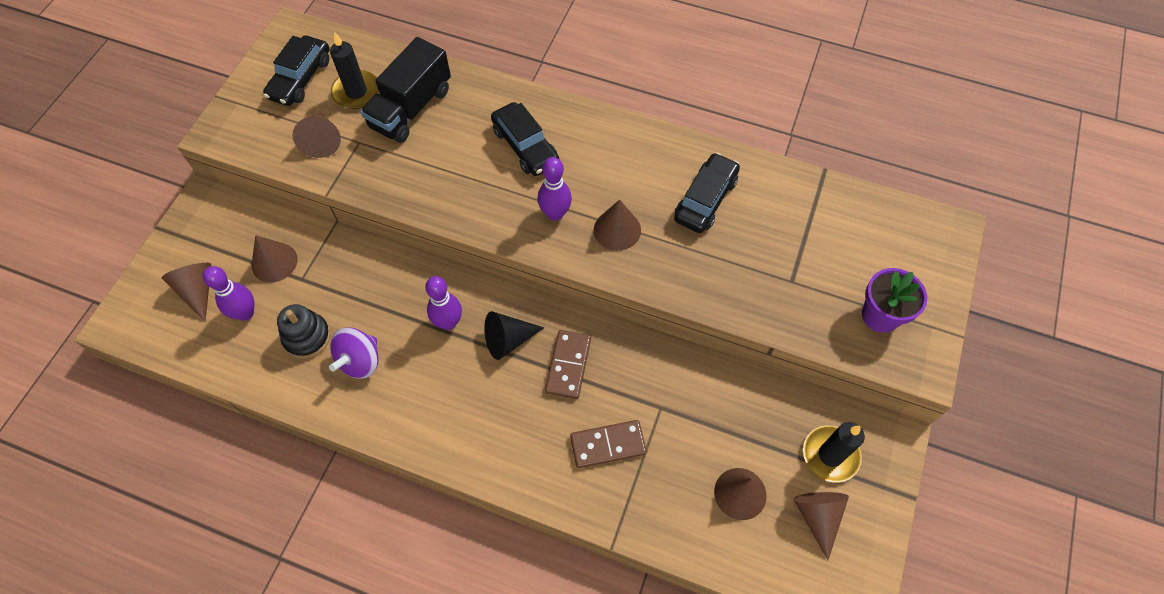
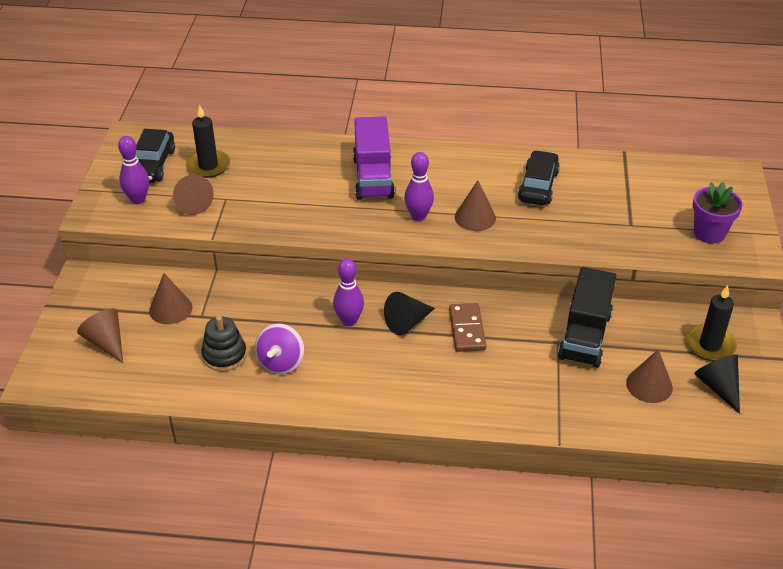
camera: 15 degrees left, 20 degrees down
(245, 313) = (159, 349): purple bowling pin -> purple bowling pin (138, 199)
(411, 108) = (262, 169): black truck -> black truck (584, 336)
(525, 146) = (373, 177): black car -> purple truck
(608, 444) = (525, 376): brown domino -> none
(817, 516) = (718, 387): brown cone -> black cone

